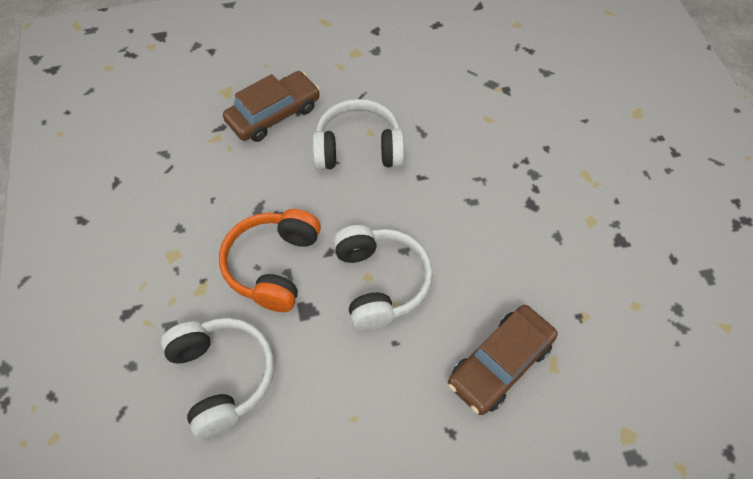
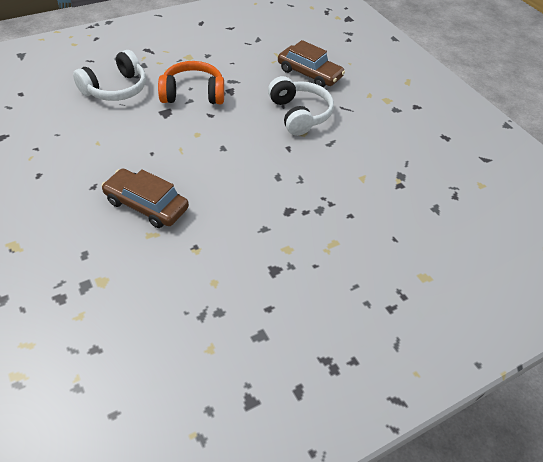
camera: 70 degrees right, 10 degrees down
(380, 282) = (194, 140): white headphones -> none

